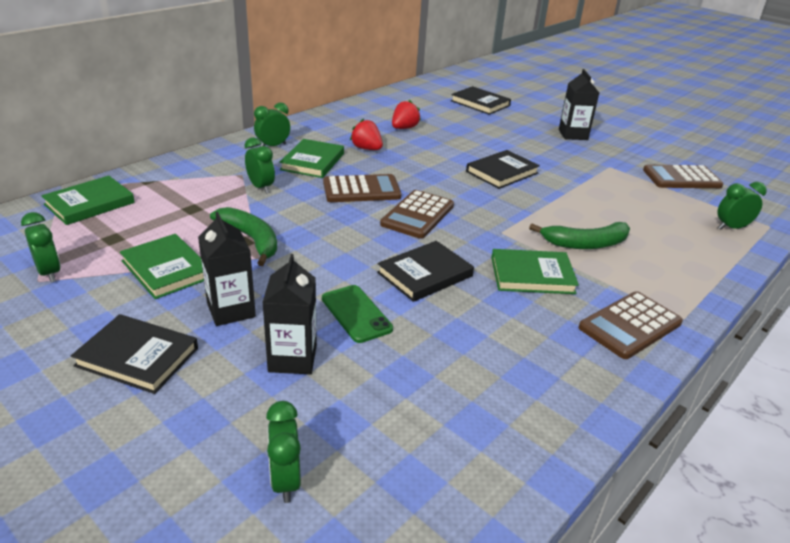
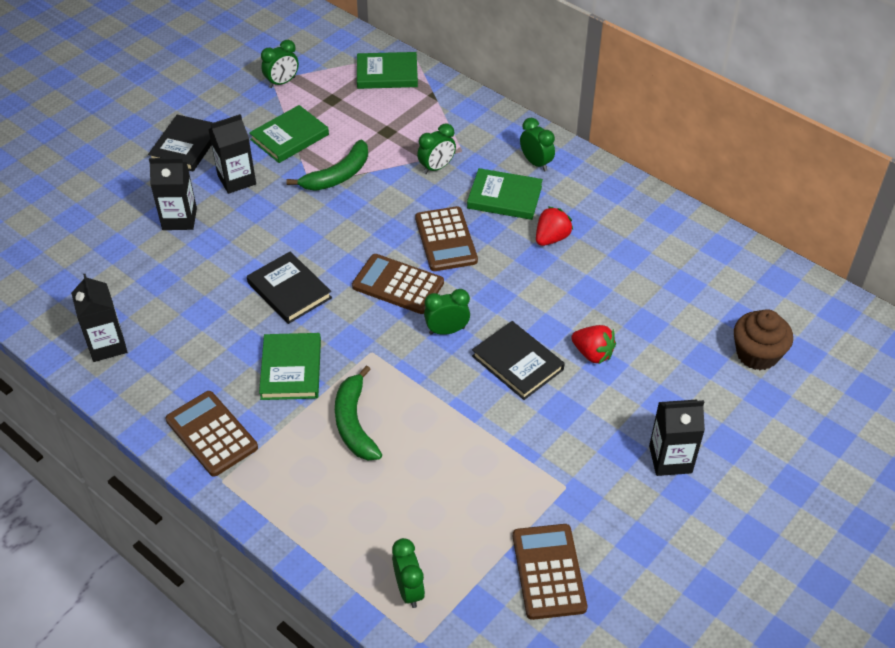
camera: 90 degrees right, 15 degrees up
(89, 203) = (387, 74): green book -> green book turned 45 degrees counterclockwise
(285, 480) = (71, 228): green clock -> green clock (447, 330)
(356, 314) = (231, 249): green phone -> none
(404, 128) = (627, 270): red strawberry -> red strawberry (592, 353)
(480, 103) = (757, 354): black book -> brown cupcake
(524, 418) = (107, 345): none -> black carton

